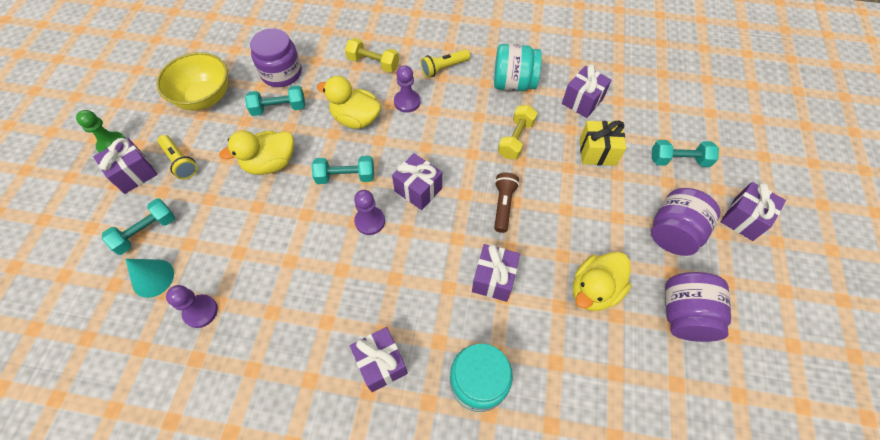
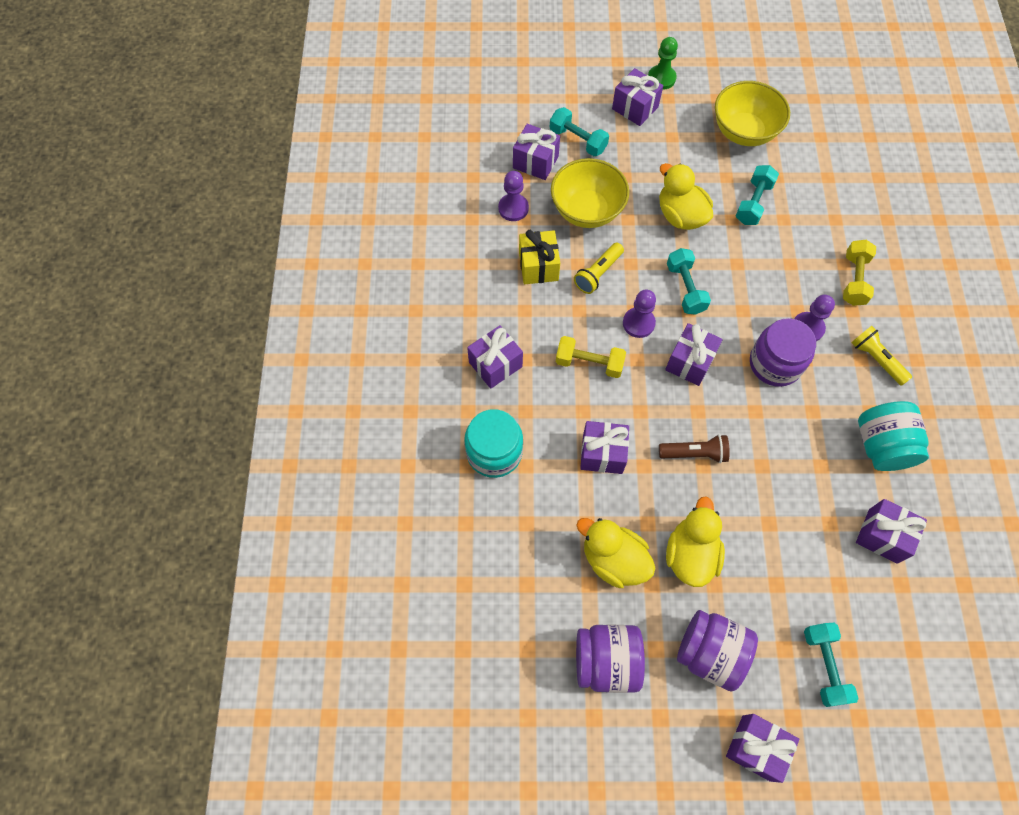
camera: 80 degrees right, 5 degrees up
(153, 278) = (535, 162): turquoise cone -> purple gift
(180, 162) = (659, 139): yellow flashlight -> yellow flashlight (598, 274)
(233, 240) = (587, 210): none -> yellow bowl
(279, 108) = (753, 203): turquoise dumbbell -> turquoise dumbbell turned 45 degrees clockwise
(281, 73) = (803, 191): purple jar -> purple jar (775, 363)
(356, 119) = (764, 280): yellow duck -> yellow duck (690, 554)
(516, 139) = (792, 458): yellow dumbbell -> yellow dumbbell (589, 363)
(597, 152) = (804, 558): yellow gift -> yellow gift (538, 266)

